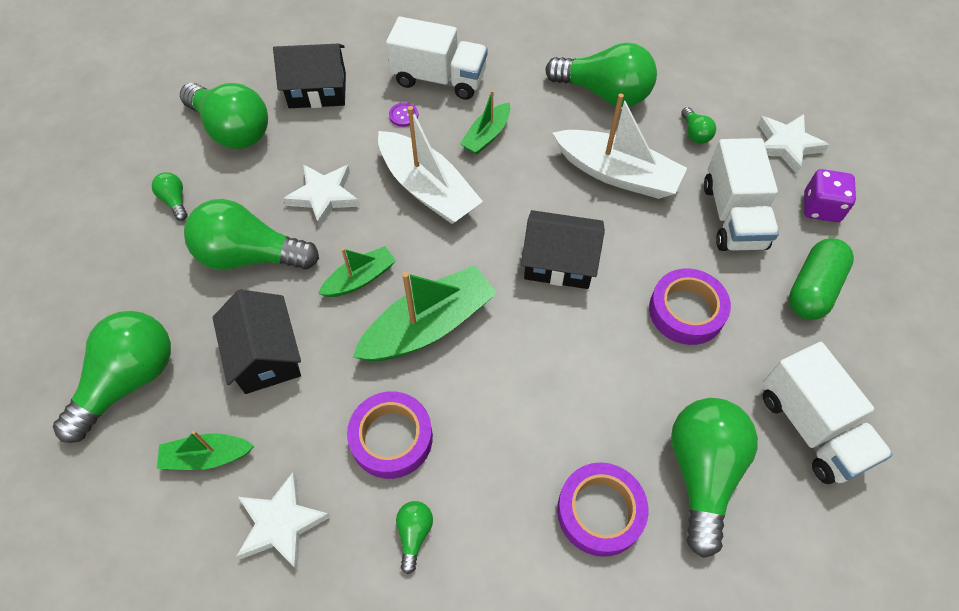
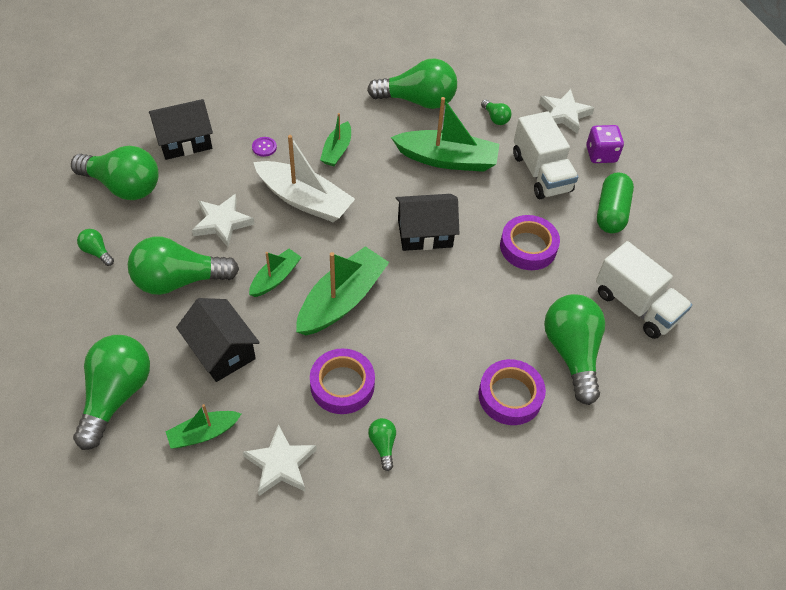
camera: 20 degrees left, 5 degrees down
(439, 79) = (283, 113): white truck -> none
(617, 174) = (447, 159): white boat -> green boat

